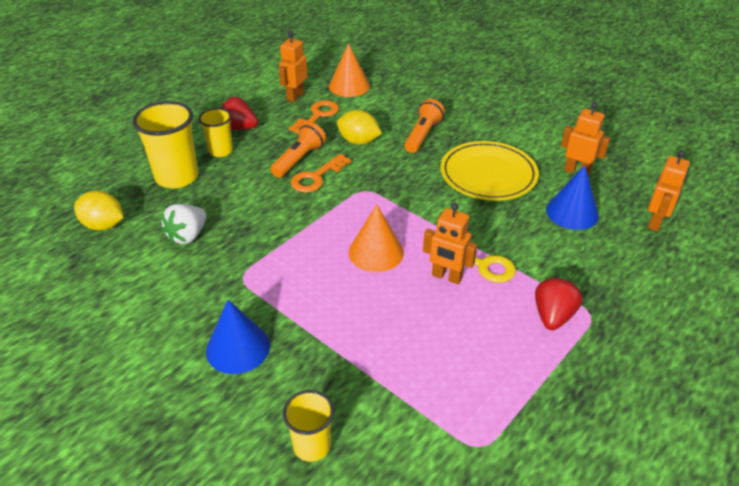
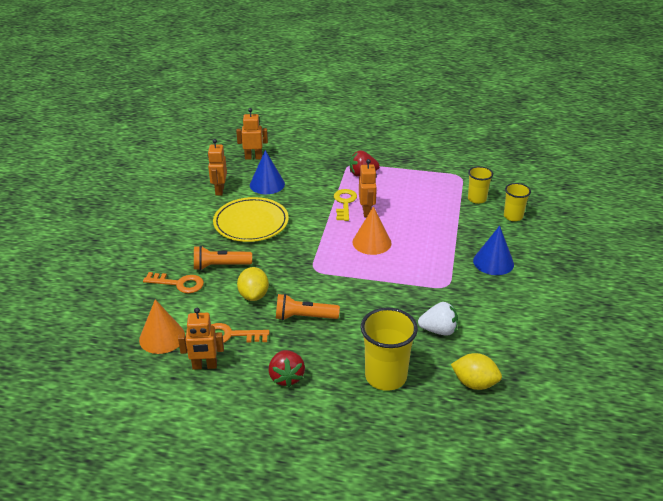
camera: 120 degrees left, 5 degrees down
(103, 225) = (474, 383): yellow lemon -> yellow lemon turned 60 degrees counterclockwise
(220, 151) = (329, 370): yellow cup -> yellow cup (477, 199)
(316, 177) = (319, 298): orange key -> orange key (179, 284)

